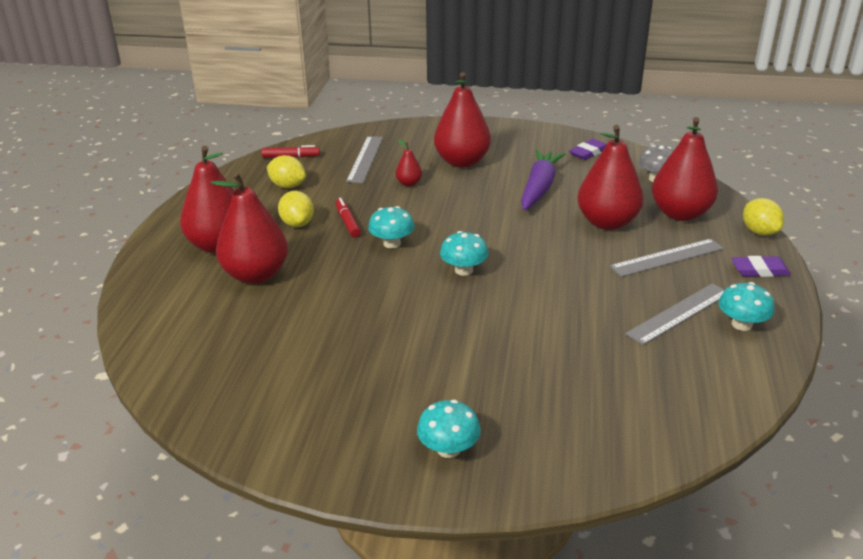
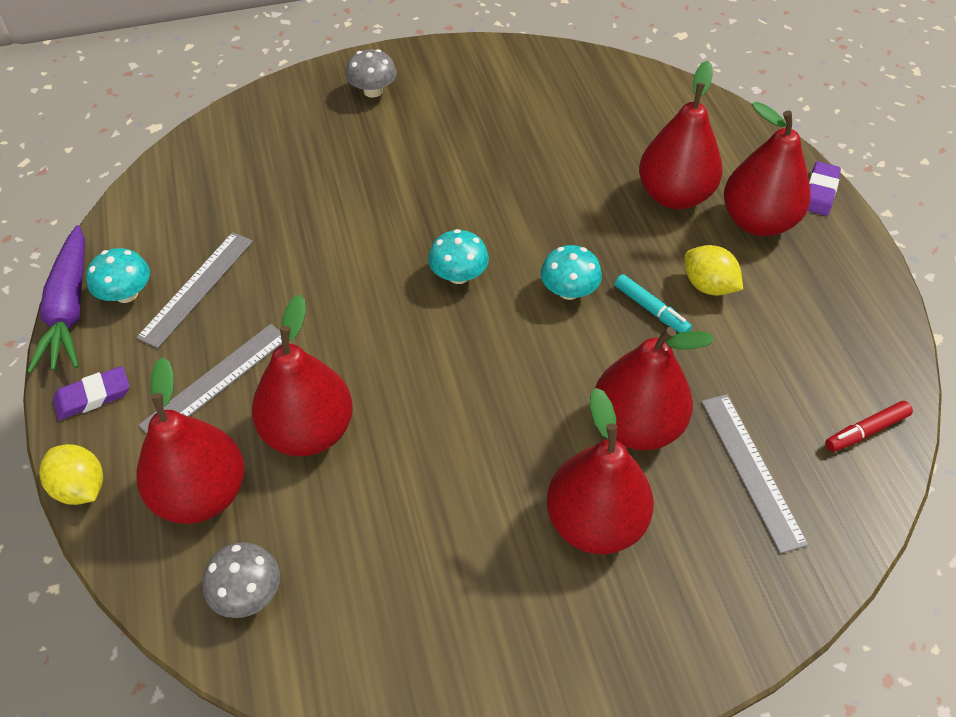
camera: 155 degrees right, 20 degrees up
(287, 186) = (795, 356): yellow lemon -> none
(347, 222) = (651, 309): red marker -> turquoise marker
(409, 183) = (636, 425): red pear -> red pear, size x2.21
(448, 449) = (373, 91): turquoise mushroom -> grey mushroom
(539, 188) = (435, 488): purple carrot -> purple carrot (69, 309)
(588, 152) = (388, 648): purple eraser -> purple eraser (820, 192)

